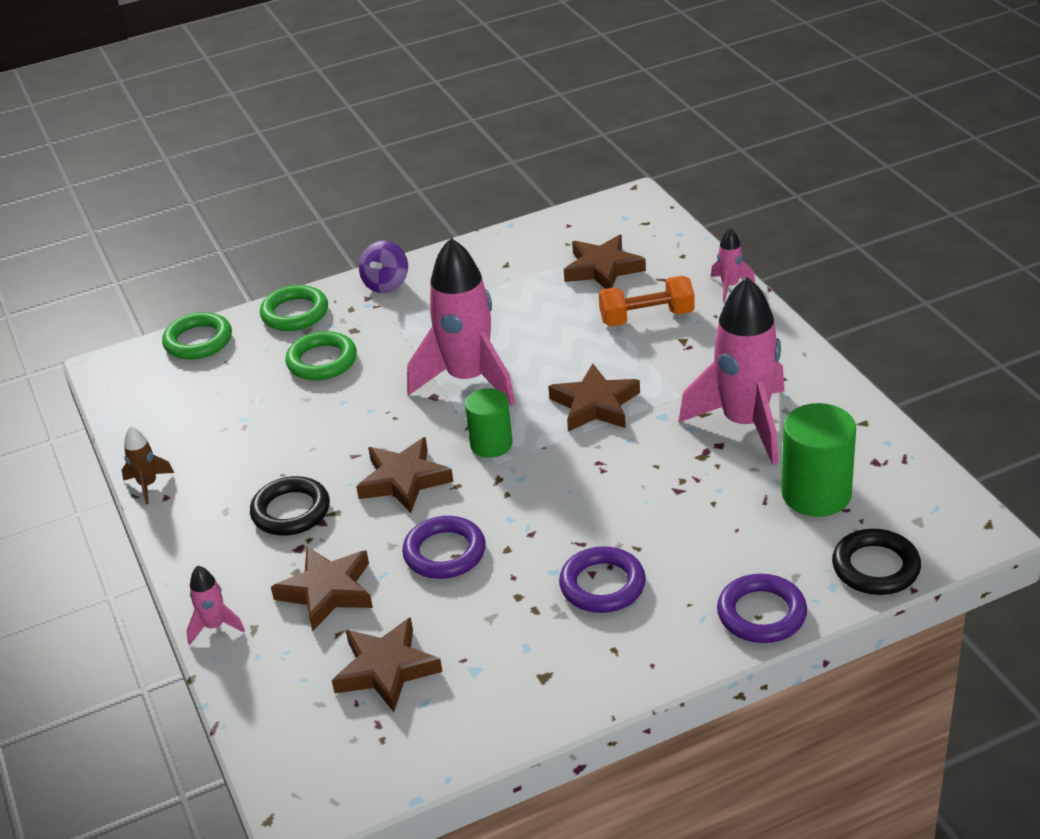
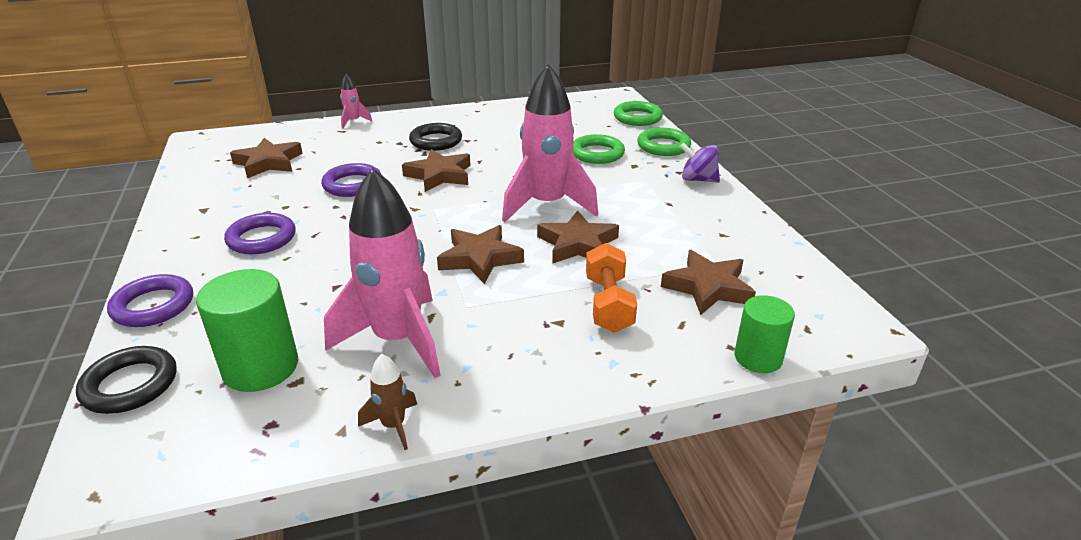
camera: 95 degrees right, 5 degrees down
(148, 485) = (491, 106): brown rocket -> brown rocket (393, 425)
(327, 591) = (352, 149): brown star -> brown star (577, 244)
(491, 444) = (457, 208): green cylinder -> green cylinder (758, 358)
(730, 286) = (656, 373): pink rocket -> none

